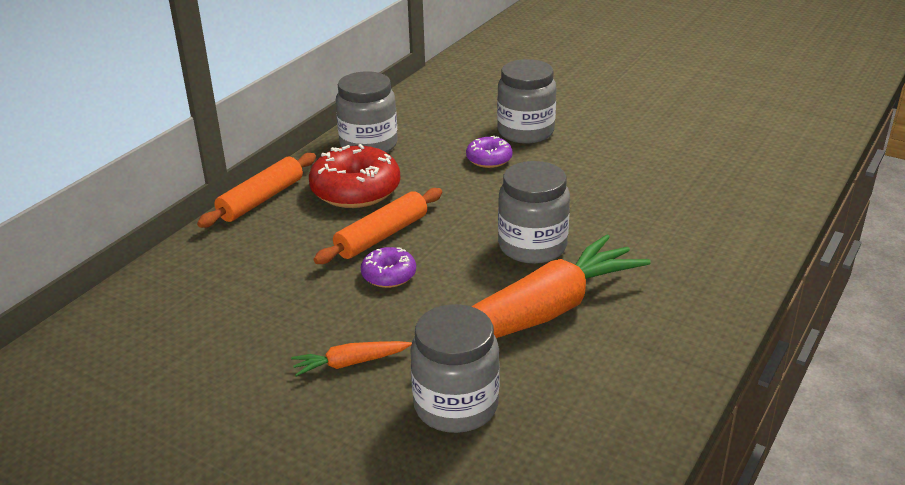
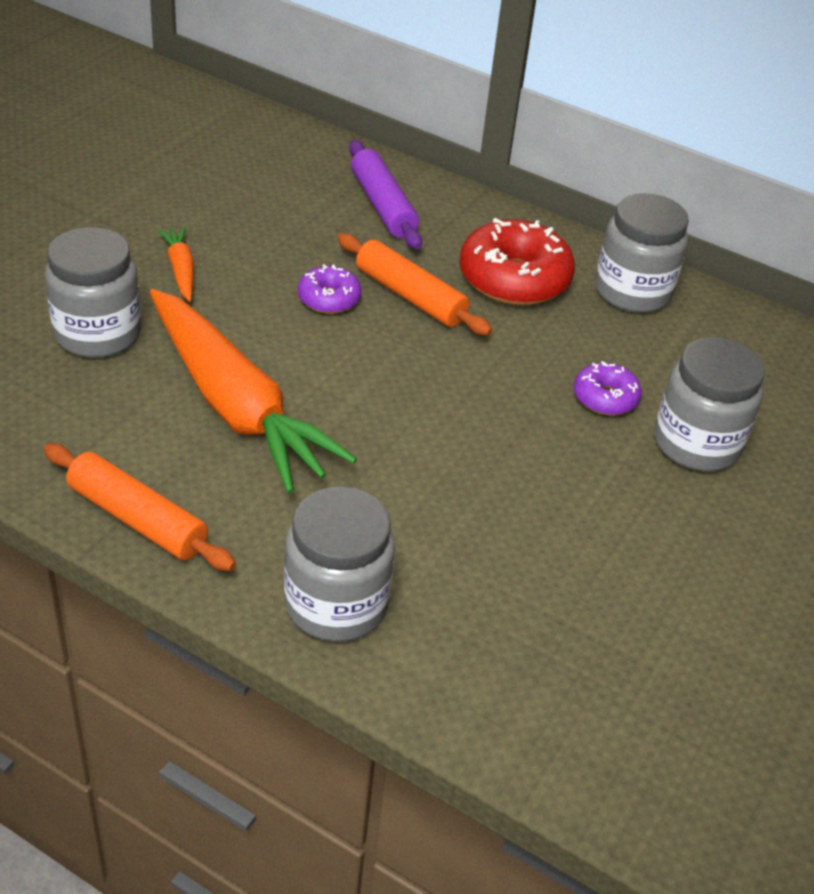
camera: 85 degrees right, 10 degrees up
(247, 252) = (382, 205): none -> purple rolling pin
(261, 199) = (491, 211): orange rolling pin -> orange rolling pin (137, 519)
(532, 246) = (379, 417): grey jar -> grey jar (336, 604)

